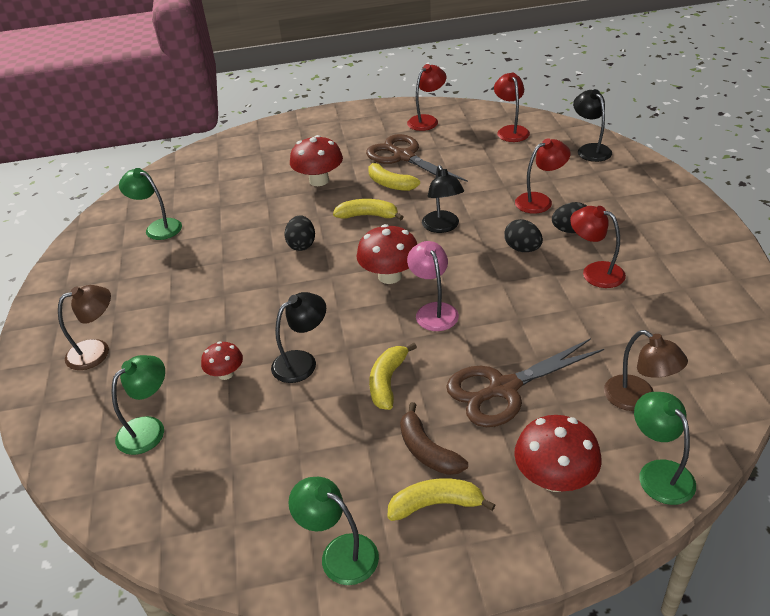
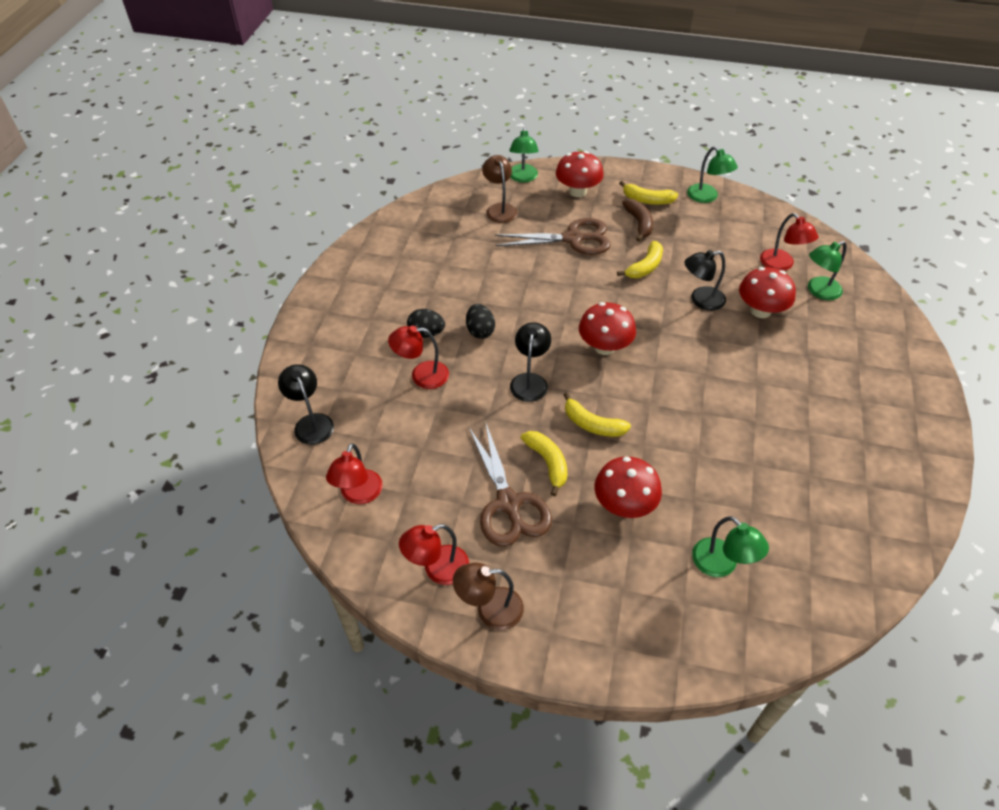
camera: 160 degrees left, 10 degrees up
(97, 351) = (870, 366): brown lamp -> brown lamp (490, 609)
(158, 227) = (827, 503): green lamp -> green lamp (721, 565)
(225, 374) = (760, 310): red mushroom -> red mushroom, size x1.70
(302, 245) = (671, 412): black egg -> none
(433, 311) = (586, 304): pink lamp -> none
(590, 149) = (311, 423): black lamp -> black lamp turned 150 degrees clockwise
(595, 272) = (444, 291): red lamp -> red lamp (781, 265)

